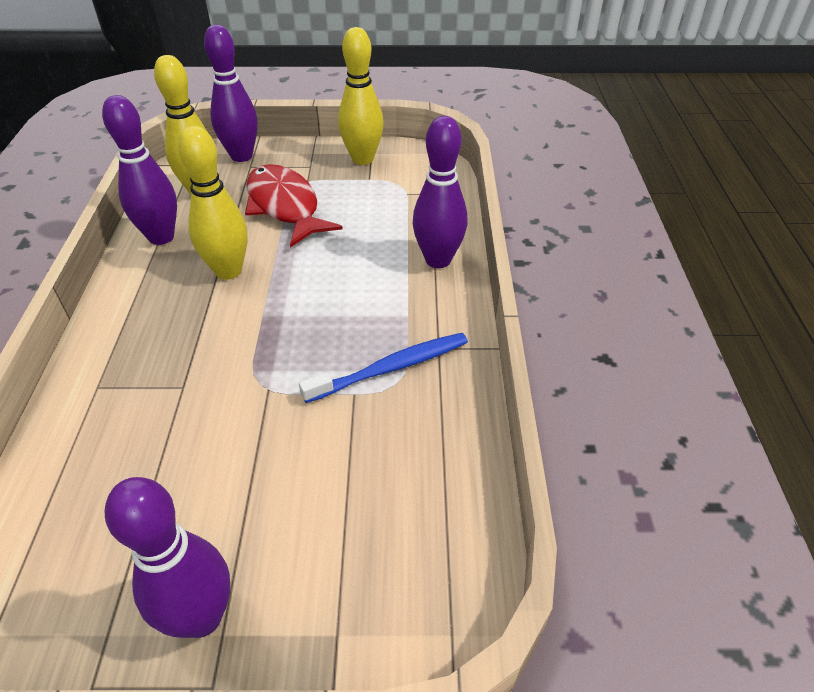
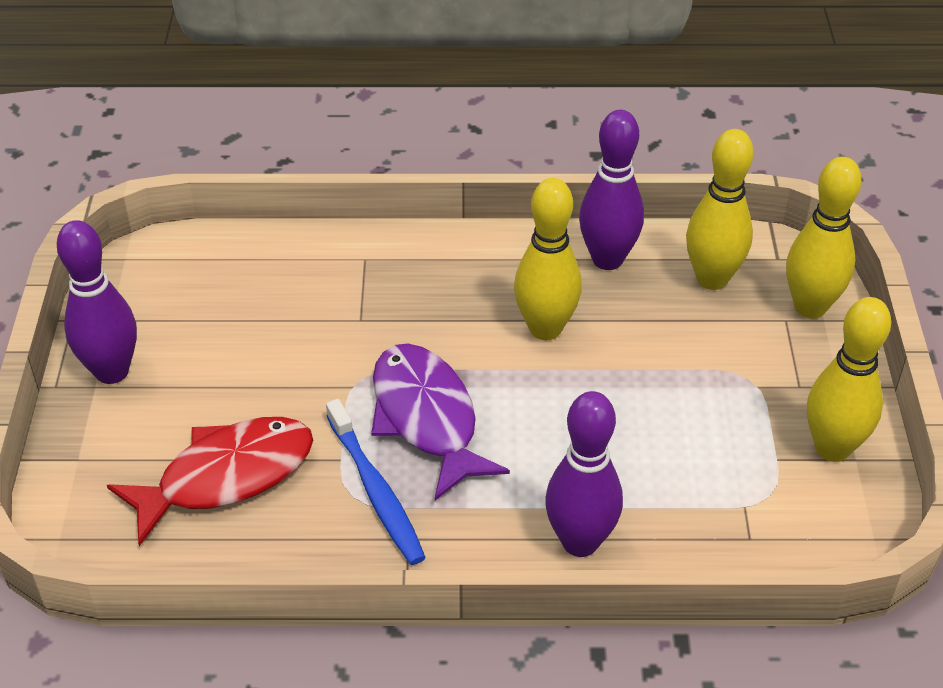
camera: 90 degrees right, 0 degrees up
(241, 156) = (810, 307): purple bowling pin -> yellow bowling pin
(285, 206) = (688, 367): red fish -> red fish (226, 476)
(314, 338) = (426, 418): none -> purple fish

